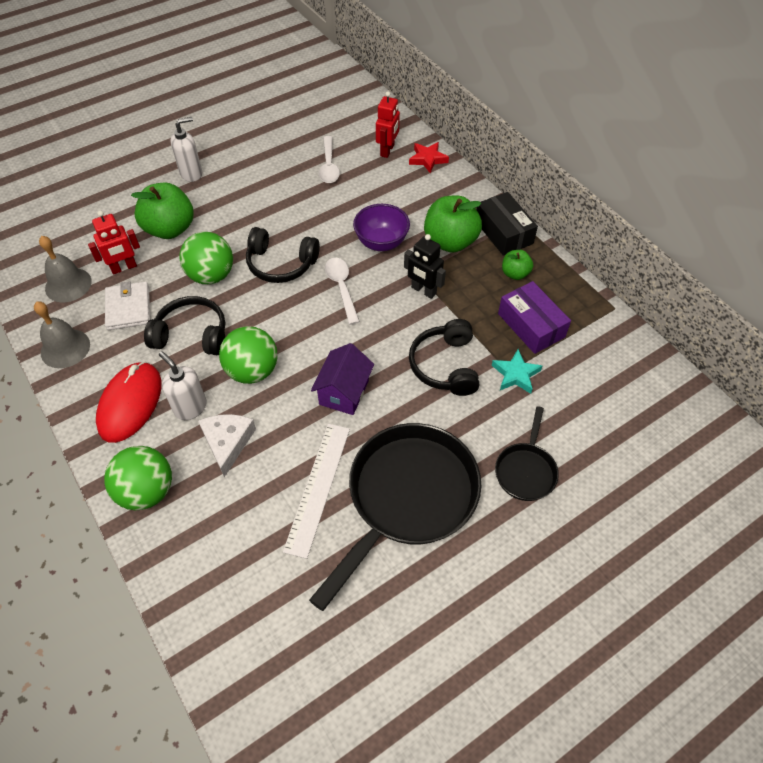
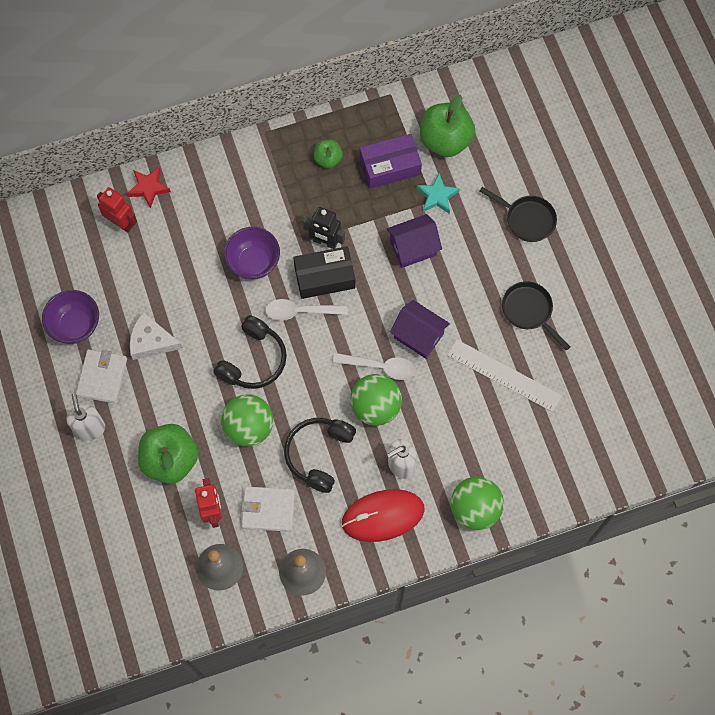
camera: 75 degrees left, 15 degrees up
(130, 403) = (383, 516): red mouse -> red mouse turned 45 degrees counterclockwise
(227, 442) = (444, 438): white cheese -> white cheese (151, 341)
(240, 170) = (102, 377): none -> white wallet
(283, 145) = (75, 325): none -> purple bowl
(329, 166) = (125, 286): white spoon -> white spoon (380, 367)
(408, 498) = (529, 311): black pan -> black pan, size x0.49
(423, 291) = (325, 242): black robot -> black robot turned 60 degrees clockwise
(445, 365) = (413, 248): black headphones -> purple house
(450, 242) = (271, 201): green apple -> green apple (445, 140)
(503, 232) = (274, 151): black box -> black box (324, 277)

